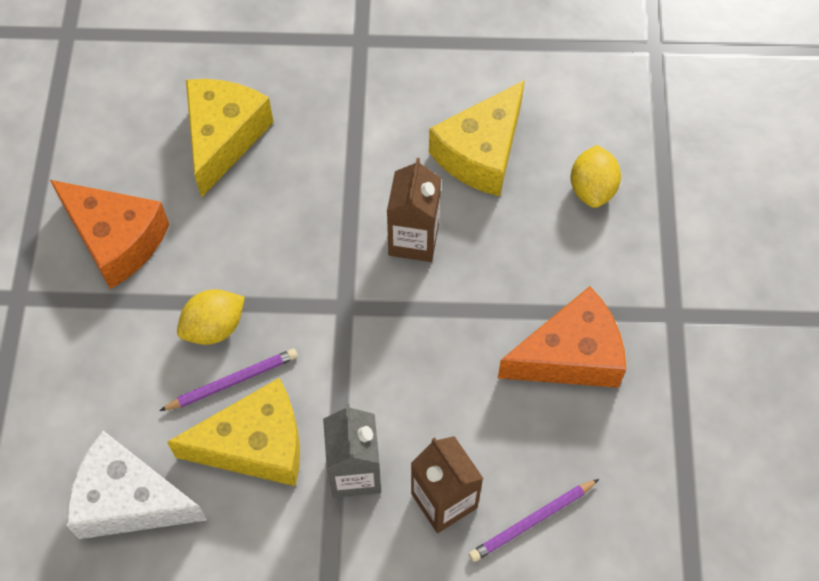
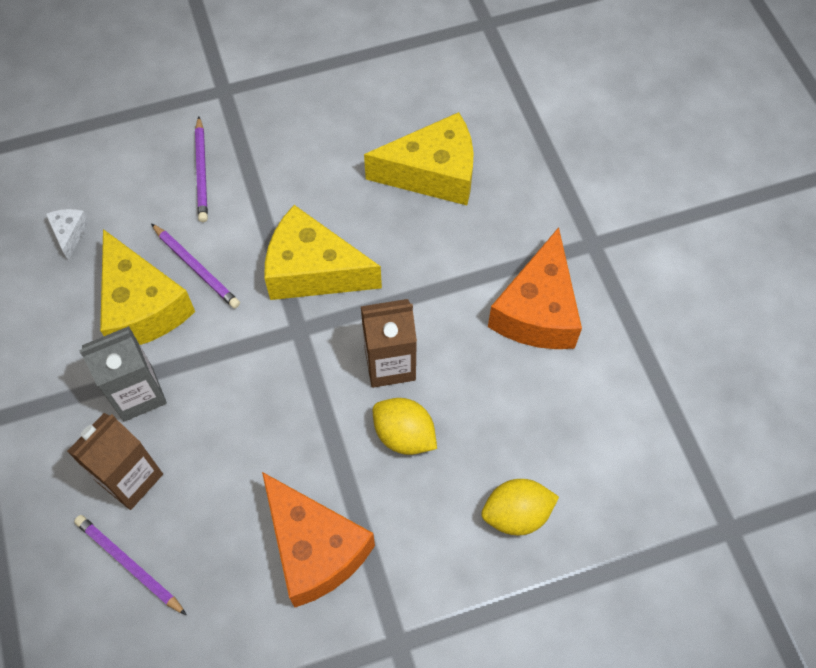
camera: 70 degrees right, 0 degrees up
(115, 346) = (202, 172): none -> purple pencil
(116, 240) = (300, 134): orange cheese -> orange cheese (537, 310)
(129, 500) = (69, 233): white cheese -> white cheese, size x0.44
(214, 327) = (243, 235): yellow lemon -> yellow lemon (404, 435)
(481, 153) = (512, 393): yellow cheese -> yellow cheese (313, 270)

